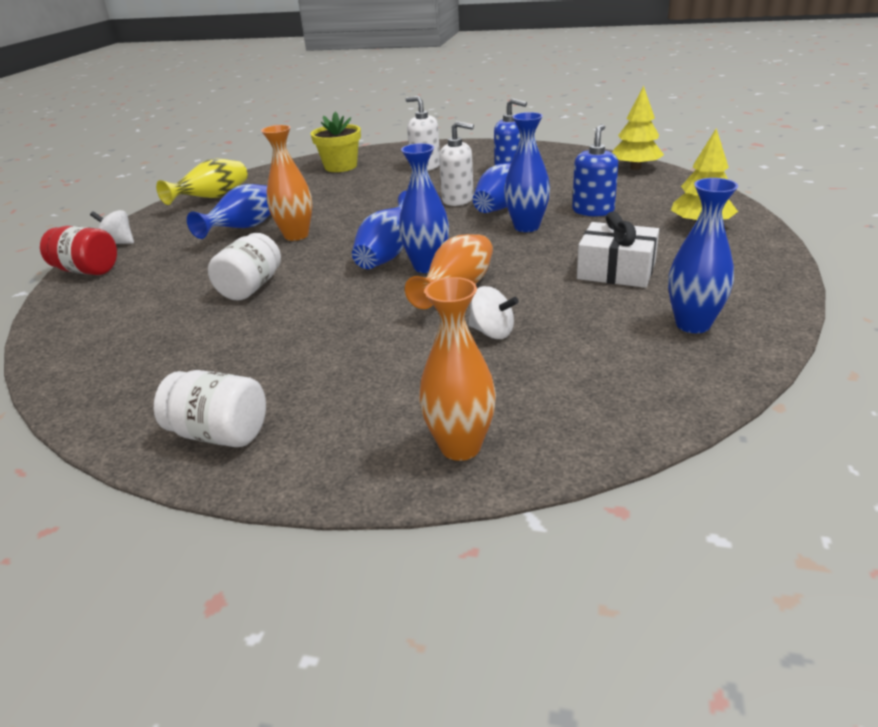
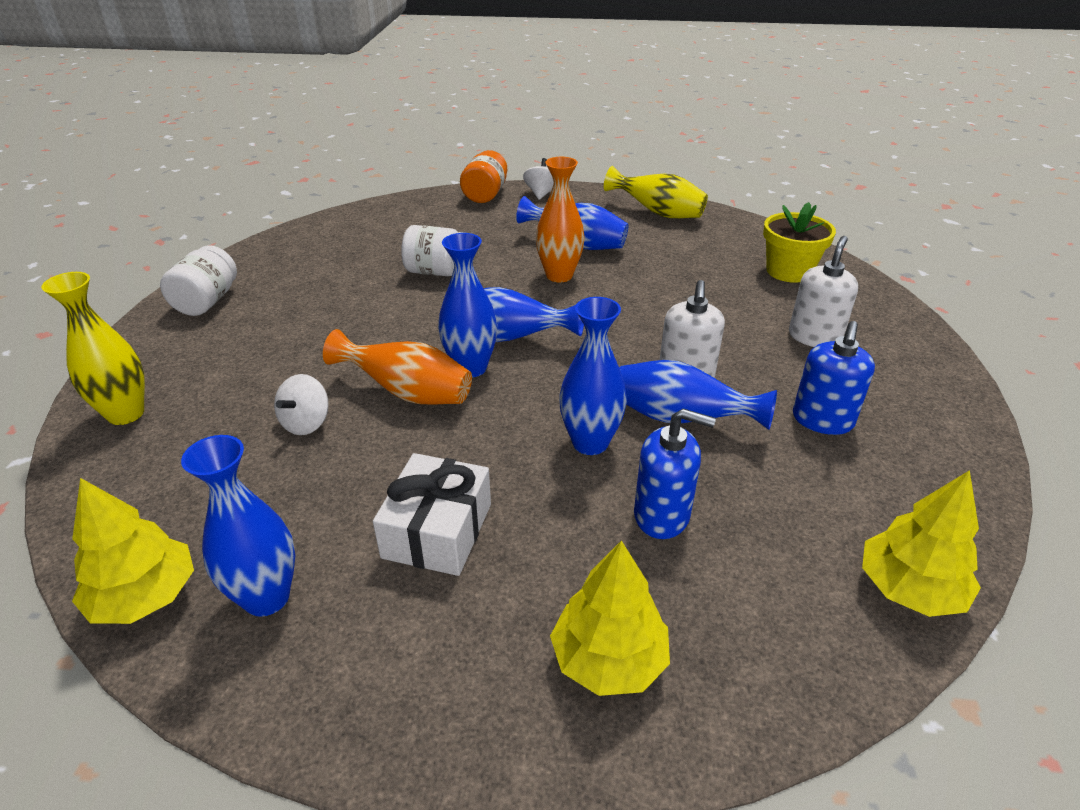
camera: 80 degrees right, 5 degrees up
(87, 270) = (485, 194): red jar -> orange jar
(460, 447) = (126, 414): orange vase -> yellow vase
(709, 376) = (145, 597): none -> yellow tree

